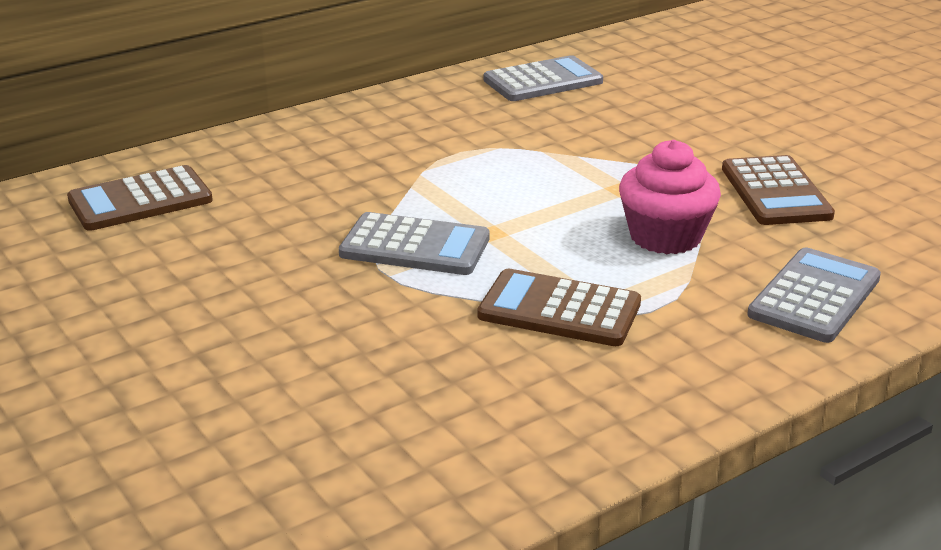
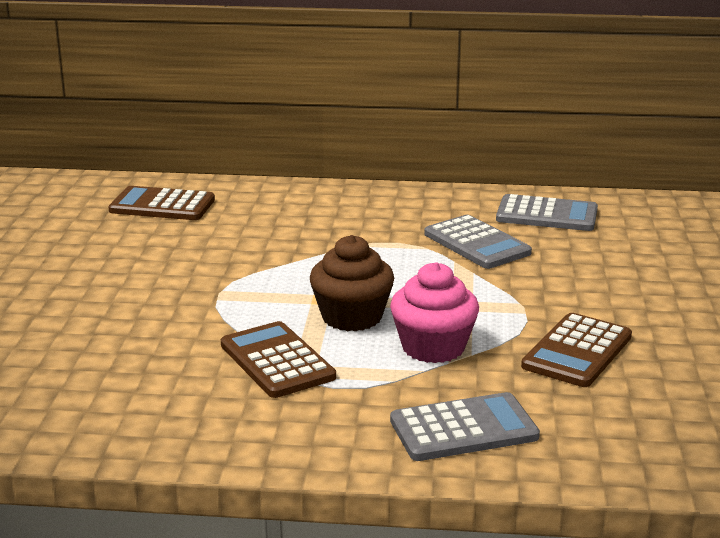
camera: 40 degrees right, 5 degrees down
(415, 246) = (262, 289): grey calculator -> grey calculator (476, 244)
(548, 239) = (352, 317): none -> brown cupcake

